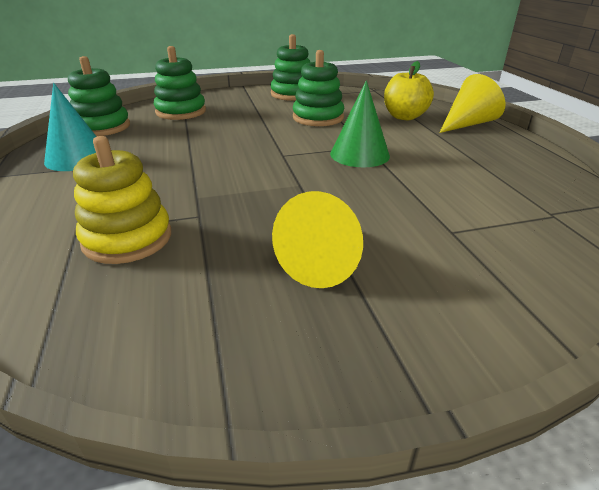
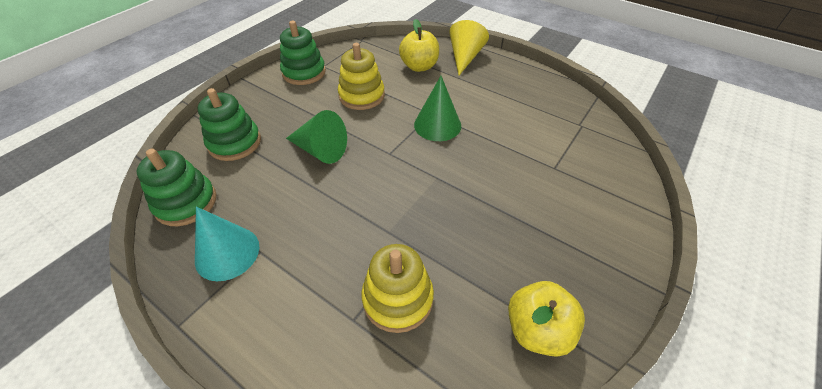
camera: 40 degrees left, 15 degrees up
(203, 340) = (537, 329): none -> yellow apple
(230, 134) = (320, 150): none -> green cone
(318, 117) = (362, 96): green stacking toy -> yellow stacking toy
(325, 261) = (525, 232): yellow cone -> none

